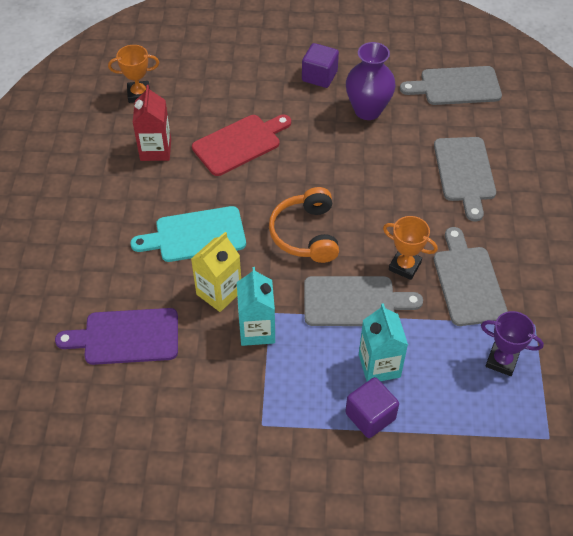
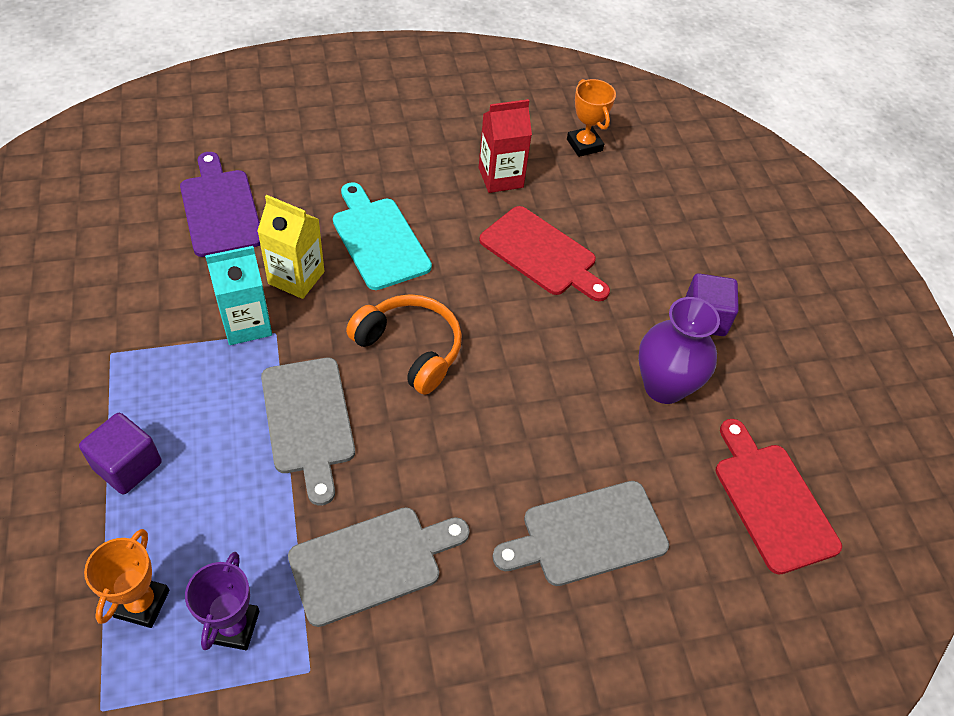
camera: 70 degrees right, 0 degrees up
(306, 234) = (410, 349): orange headphones -> orange headphones turned 60 degrees clockwise
(379, 365) = (208, 465): turquoise carton -> none
(405, 266) = (382, 474): orange trophy -> orange trophy (142, 603)
(456, 86) = (772, 501): grey cutting board -> red cutting board

